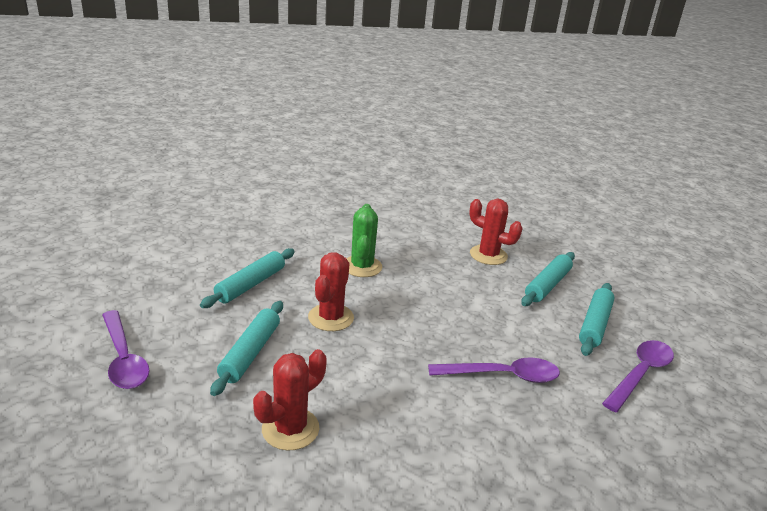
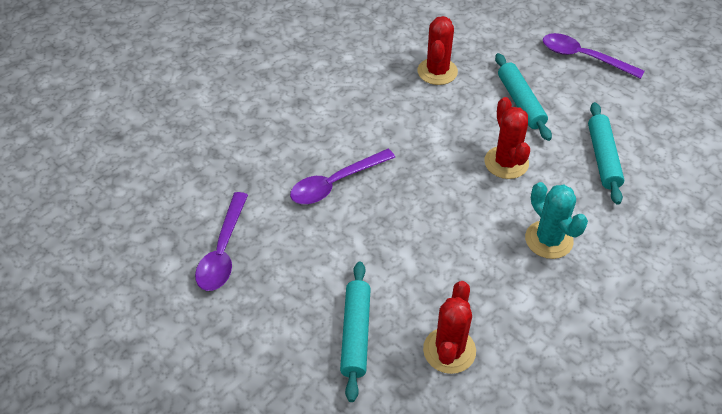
camera: 150 degrees right, 20 degrees up
(362, 266) = (549, 240): green cactus -> turquoise cactus
(488, 255) = (449, 350): red cactus -> red cactus turned 75 degrees counterclockwise
(594, 325) = (282, 295): turquoise rolling pin -> none

